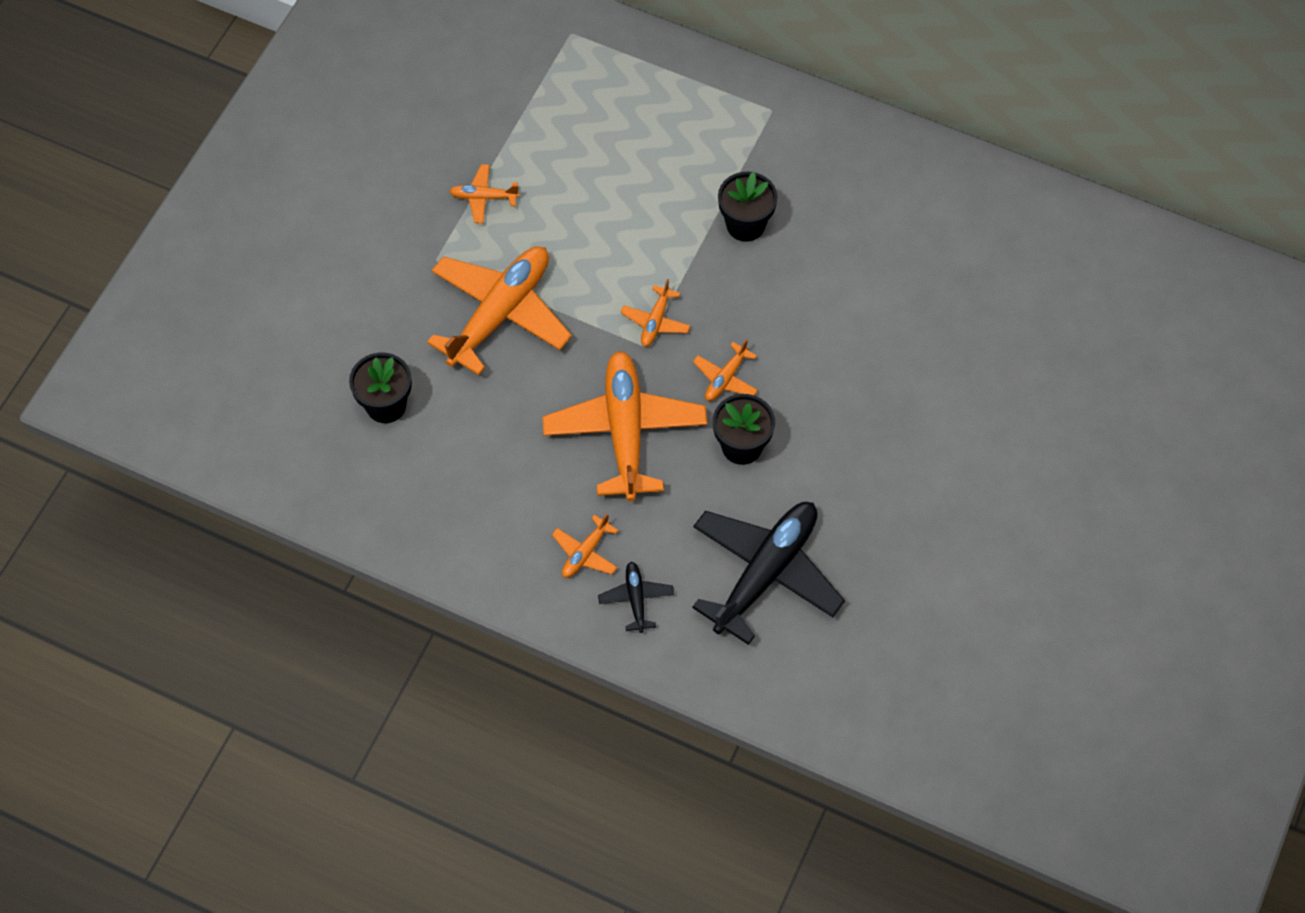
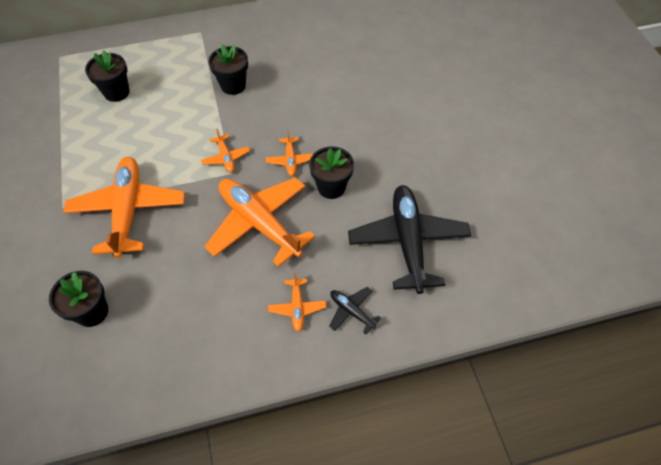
camera: 40 degrees left, 5 degrees down
(483, 197) = (68, 158): orange plane -> none
(600, 138) = (116, 92): none -> black flower pot

